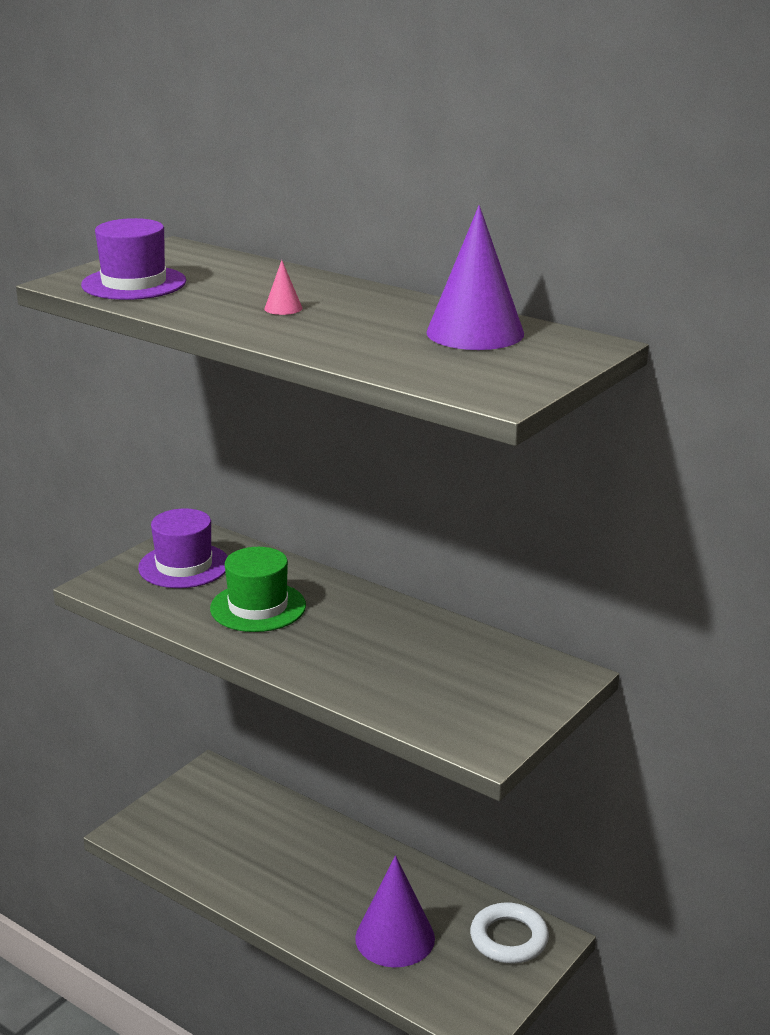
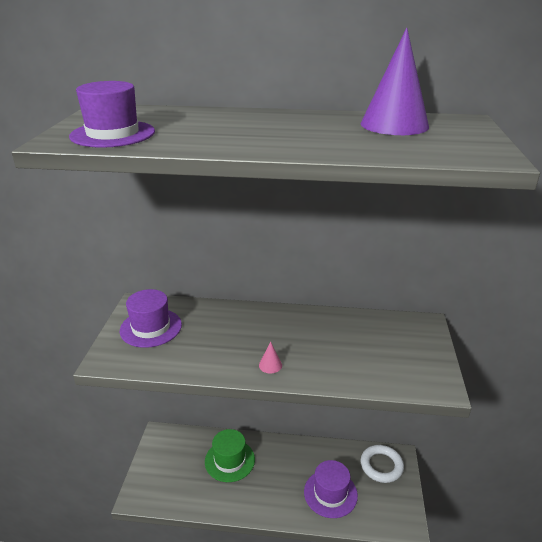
camera: 30 degrees left, 5 degrees up
(258, 607) = (223, 340): green hat -> green hat (229, 460)
(283, 308) = (250, 131): pink cone -> pink cone (270, 365)
(395, 938) = (330, 493): purple cone -> purple hat

